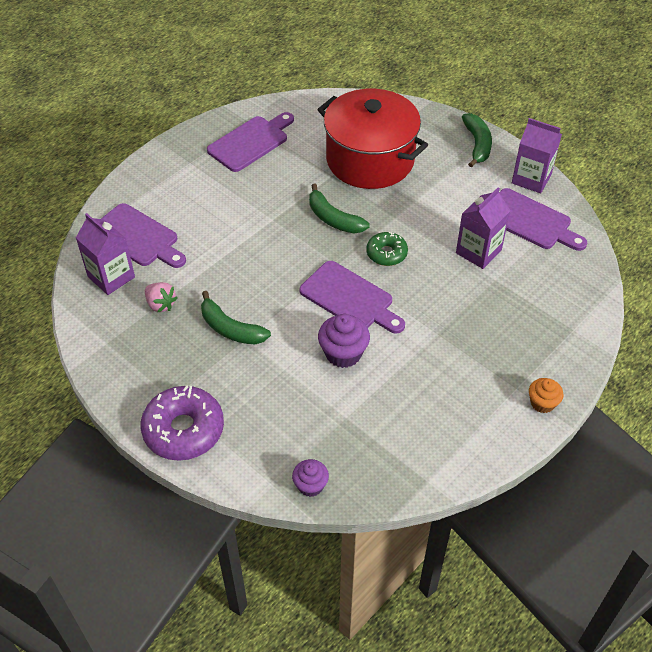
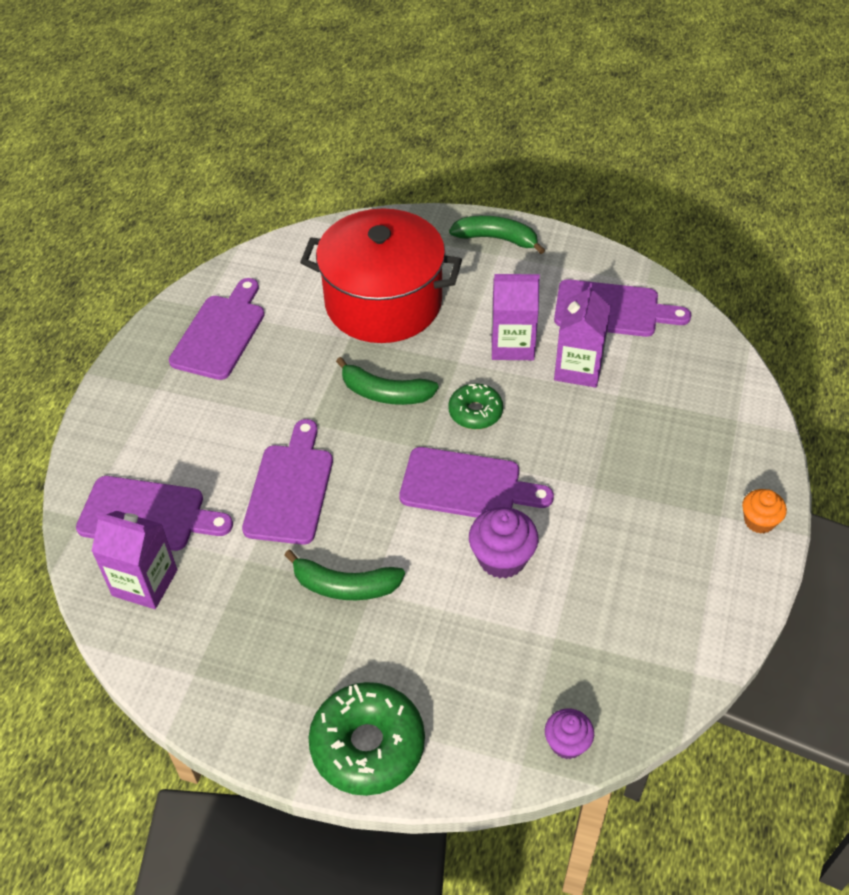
camera: 25 degrees left, 0 degrees up
(161, 304) = (235, 592): pink strawberry -> none
(184, 430) = (367, 745): purple donut -> green donut
(234, 255) = (290, 488): none -> purple cutting board
(477, 144) = (497, 239): green banana -> green banana turned 45 degrees counterclockwise
(531, 179) = (582, 258): purple carton -> purple carton (512, 345)

